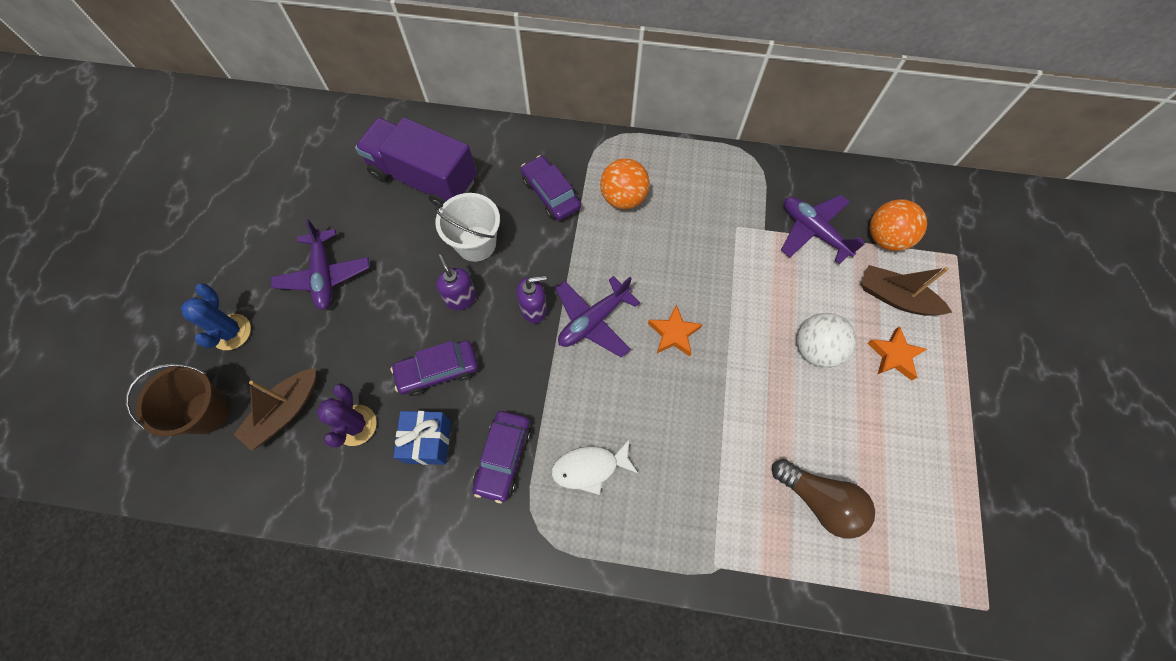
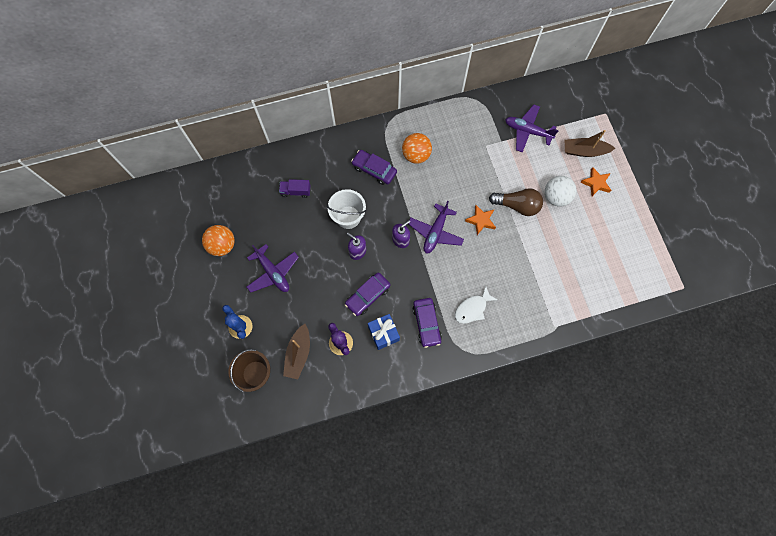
camera: 25 degrees left, 5 degrees up
(424, 178) = (296, 191): purple truck -> purple truck, size x0.44
(819, 500) = (589, 273): brown light bulb -> brown light bulb (517, 205)
(885, 238) = (566, 119): orange ball -> orange ball (222, 245)

